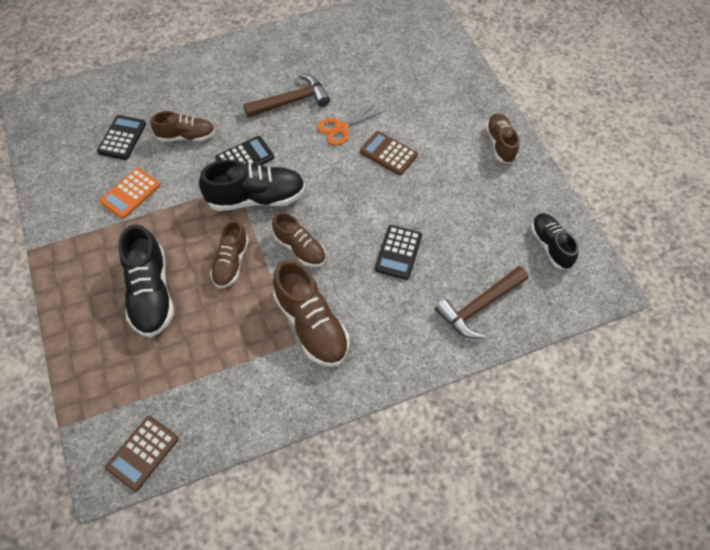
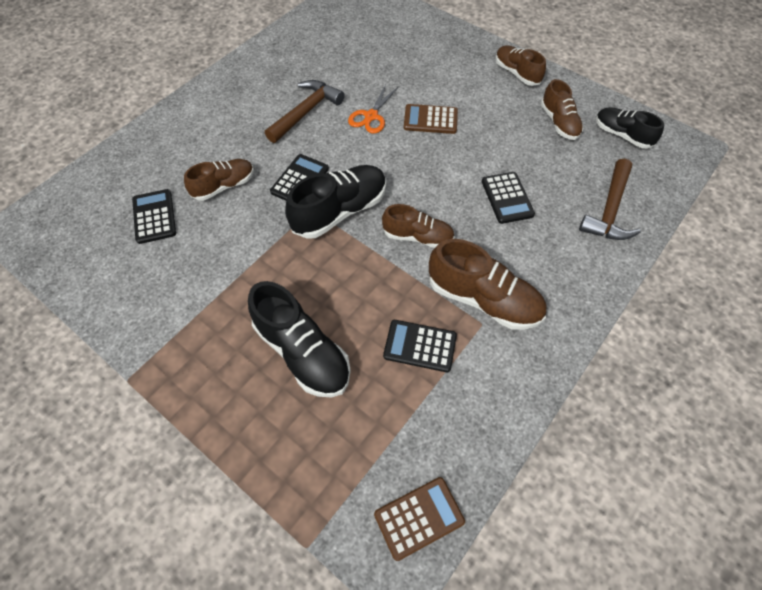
camera: 30 degrees left, 0 degrees up
(130, 193) = (205, 266): orange calculator -> none
(142, 453) = (419, 518): brown calculator -> brown calculator turned 120 degrees counterclockwise
(231, 263) = (362, 281): brown shoe -> brown shoe (559, 122)
(236, 334) = (420, 346): none -> black calculator

